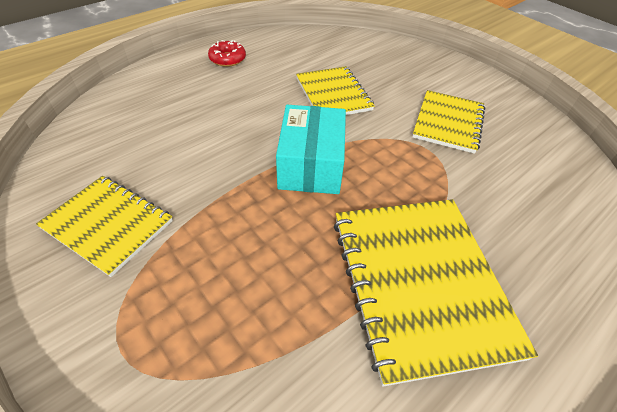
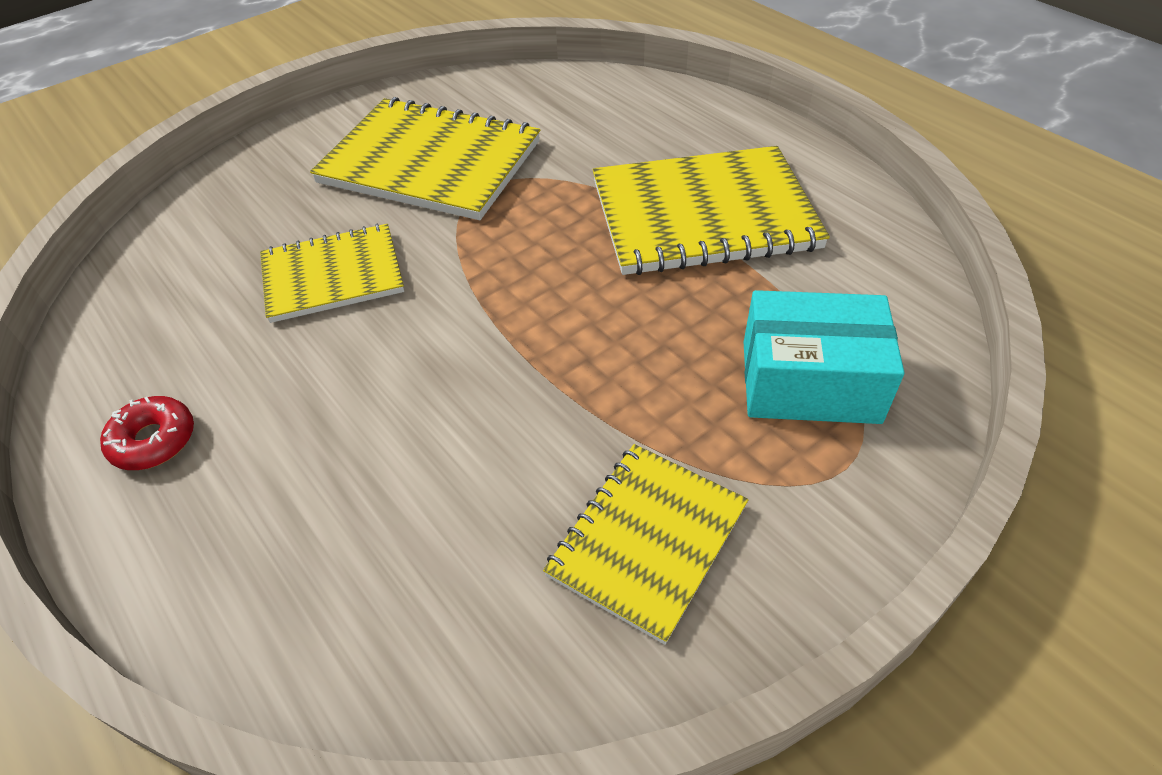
camera: 85 degrees left, 0 degrees up
(311, 165) = (512, 301): turquoise box -> turquoise box (809, 381)
(448, 123) = (430, 163): yellow notebook -> yellow notebook, size x1.61

